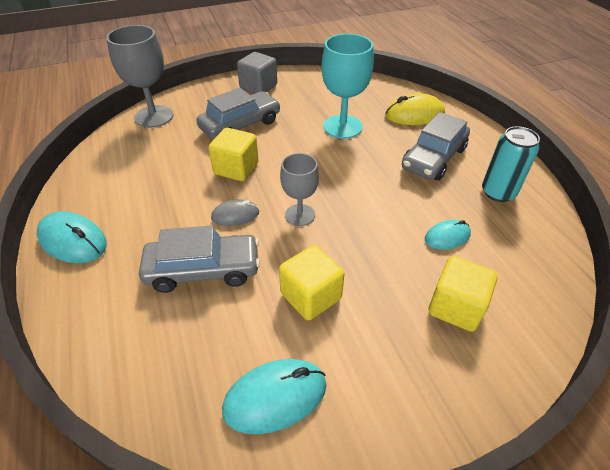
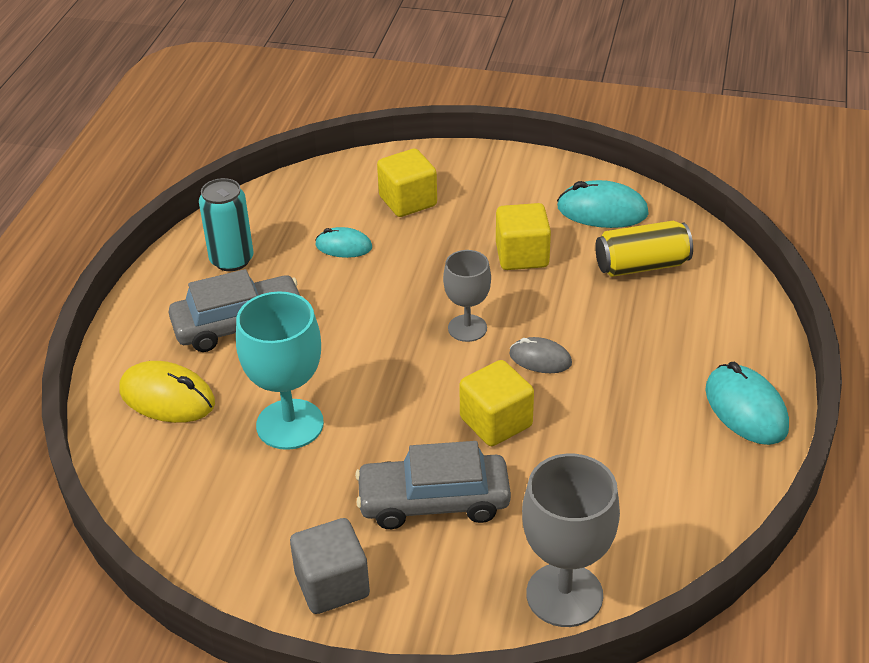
camera: 145 degrees left, 5 degrees down
(200, 338) = (641, 265): none -> yellow can
(203, 270) = (610, 317): grey car -> none

